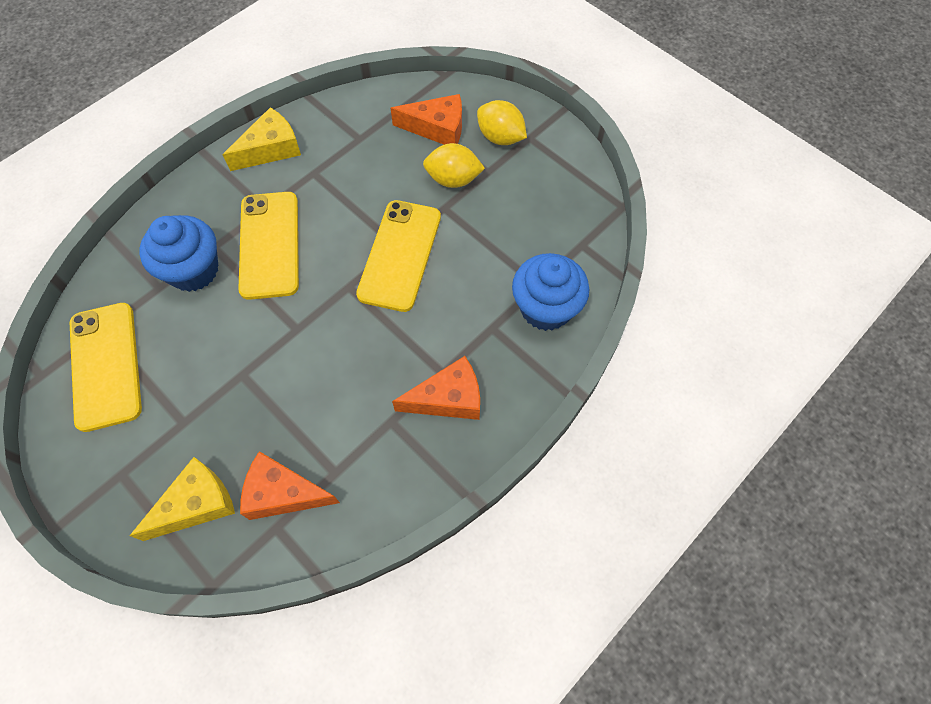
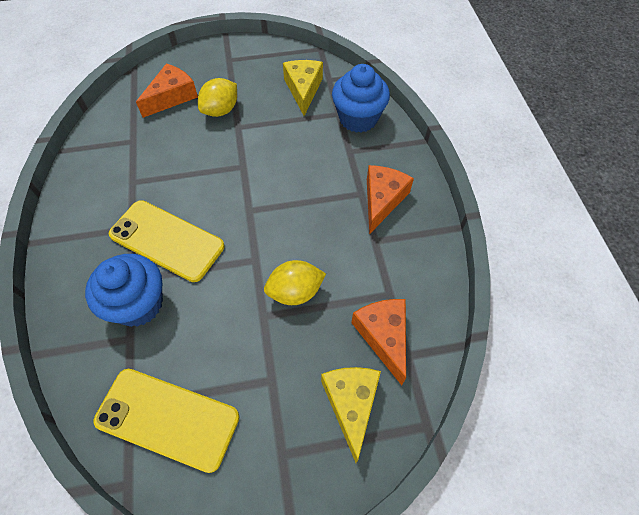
camera: 55 degrees left, 5 degrees down
(271, 149) = (81, 196): yellow cheese -> yellow cheese (303, 89)
(283, 493) = (383, 336): orange cheese -> orange cheese turned 120 degrees clockwise
(399, 255) = (251, 169): yellow phone -> none
(500, 137) = (214, 72): yellow lemon -> yellow lemon (295, 292)

